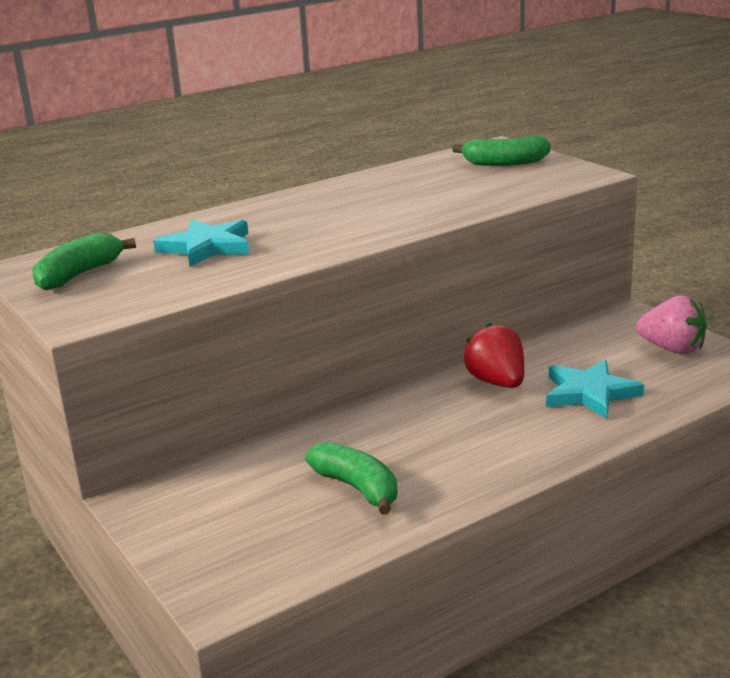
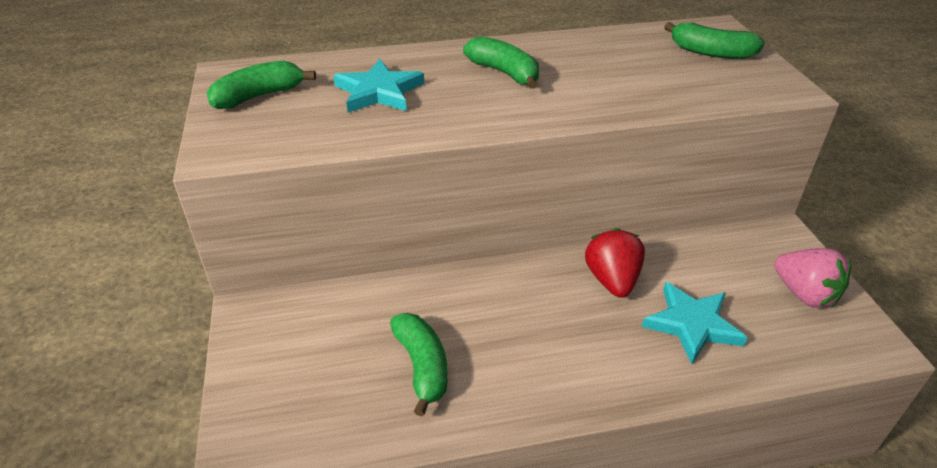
camera: 20 degrees right, 15 degrees up
(322, 211) = (504, 73): none -> green banana

